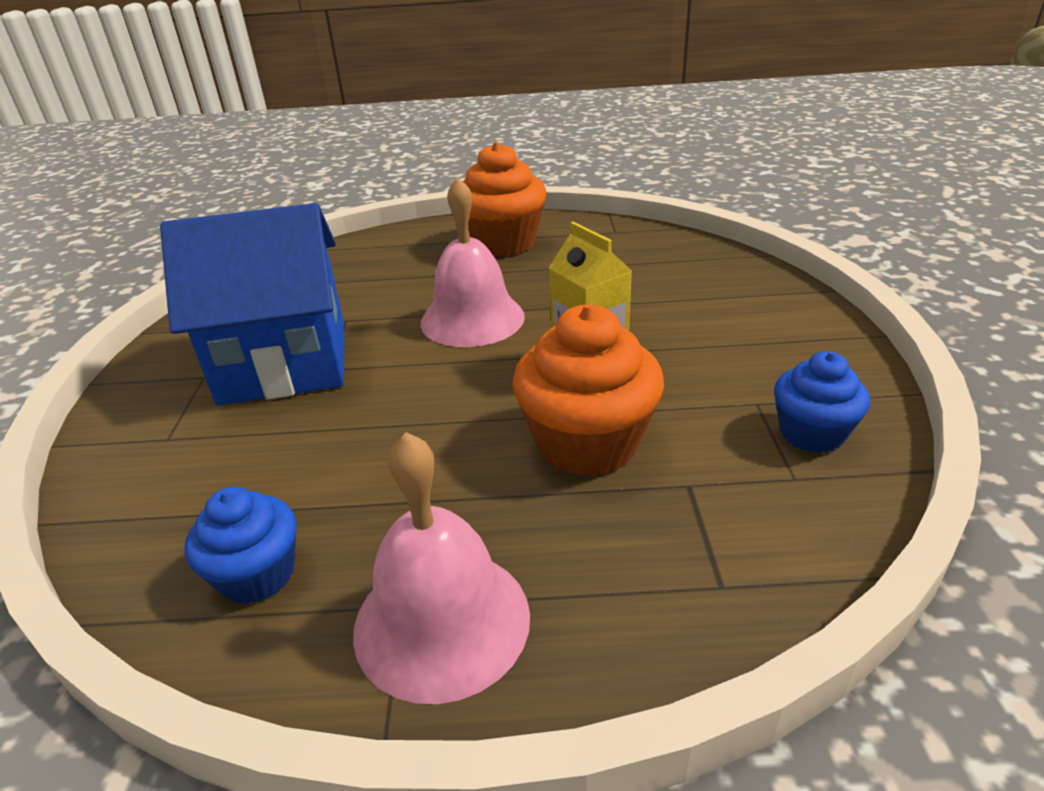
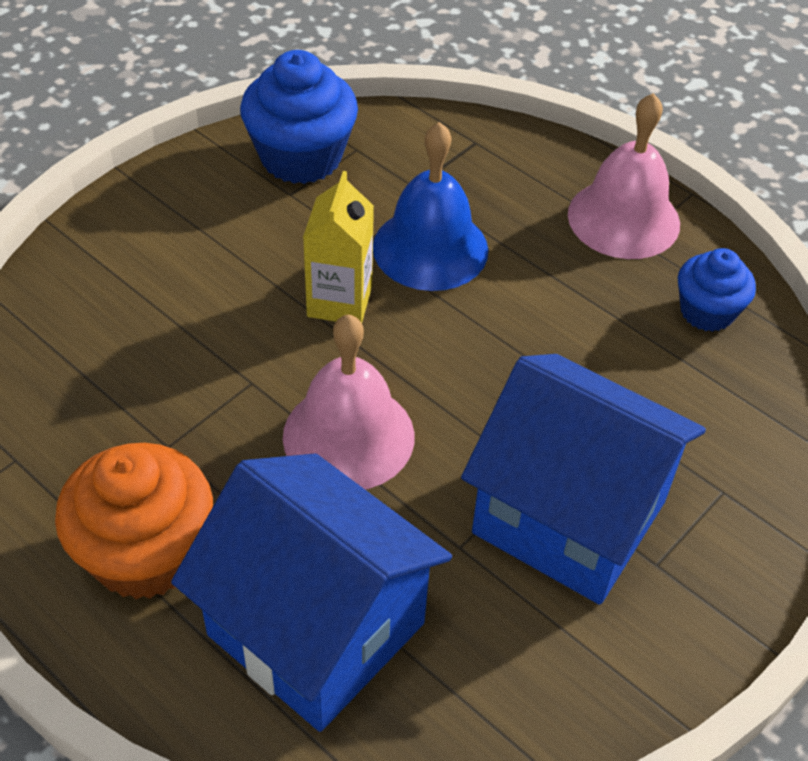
camera: 140 degrees left, 15 degrees up
(388, 265) = (316, 629): none -> blue house
(587, 443) = (430, 248): orange cupcake -> blue bell
(811, 433) = (301, 157): blue cupcake -> blue cupcake, size x1.64

